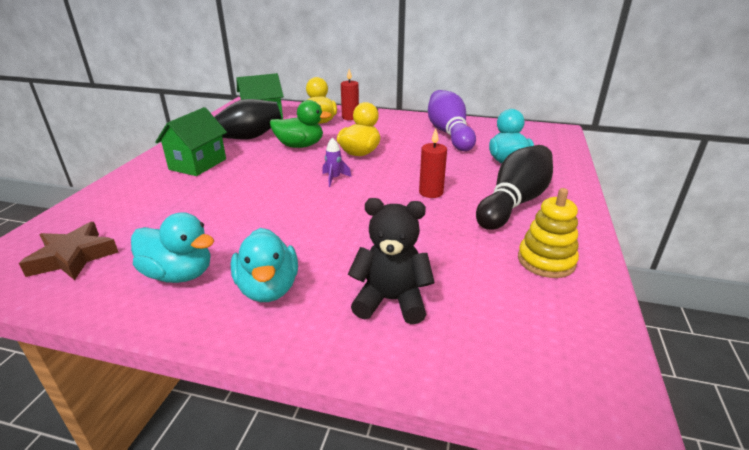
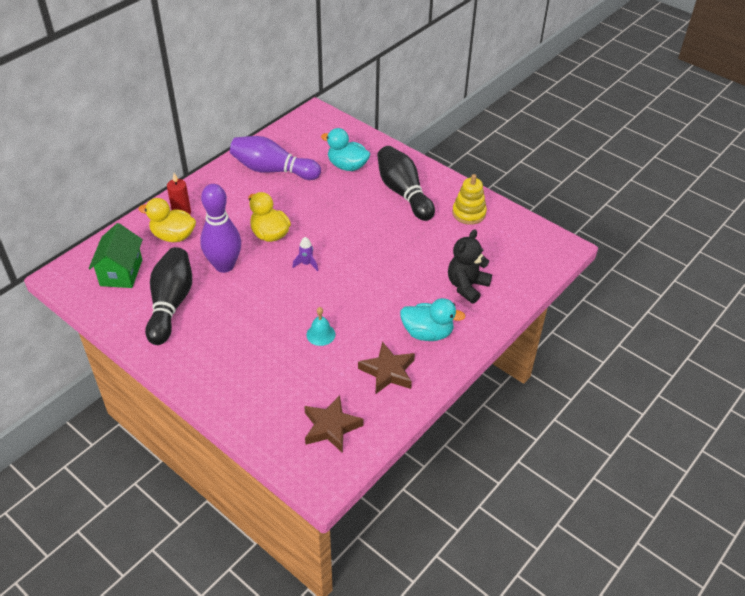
camera: 65 degrees left, 15 degrees up
(179, 274) = (388, 372): turquoise duck -> brown star
(198, 164) = (212, 340): green house -> none
(229, 212) = (320, 334): none -> turquoise bell
(300, 146) = (224, 265): green duck -> purple bowling pin
(431, 192) = (364, 223): red candle -> none

